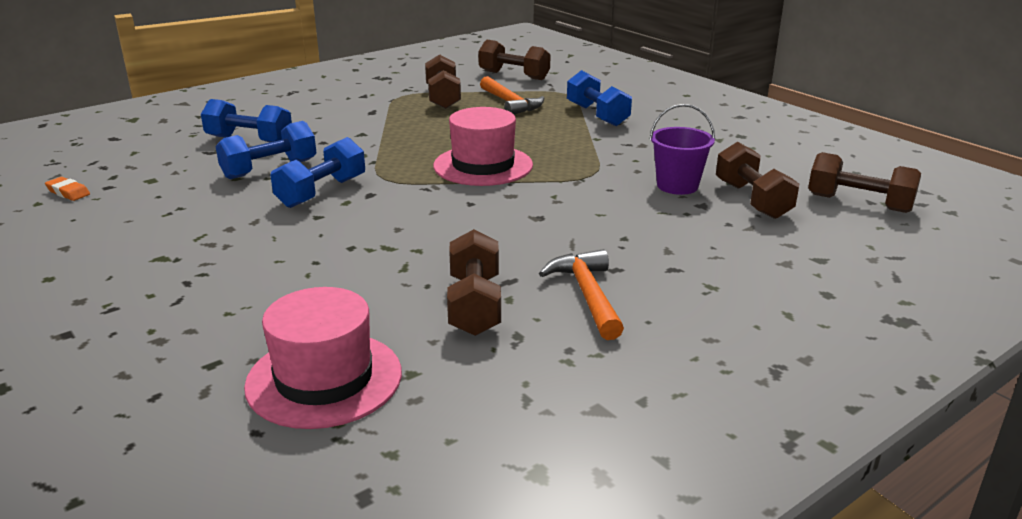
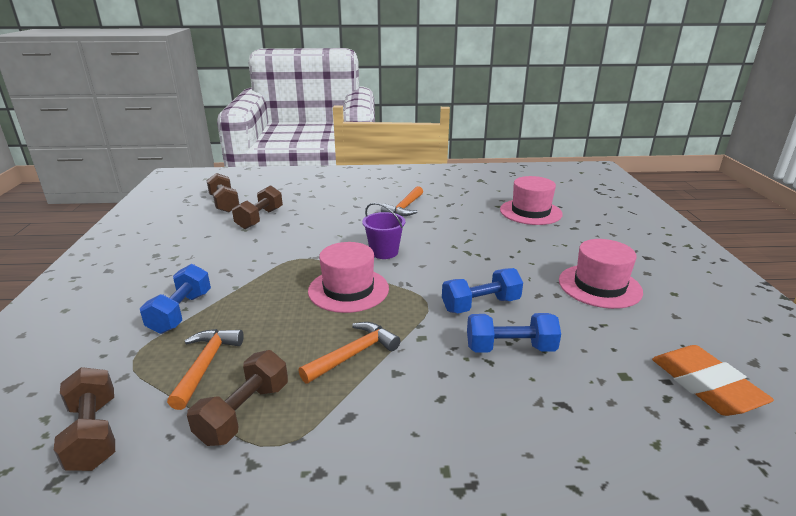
camera: 145 degrees left, 0 degrees up
(68, 192) = (705, 385): orange eraser -> orange eraser, size x2.26
(166, 255) = (599, 286): none -> pink hat
(249, 140) = (515, 411): blue dumbbell -> none
(409, 133) = (354, 354): none -> orange hammer
(475, 305) = (453, 217): brown dumbbell -> none
(677, 186) = (273, 236): purple bucket -> purple bucket (384, 252)

